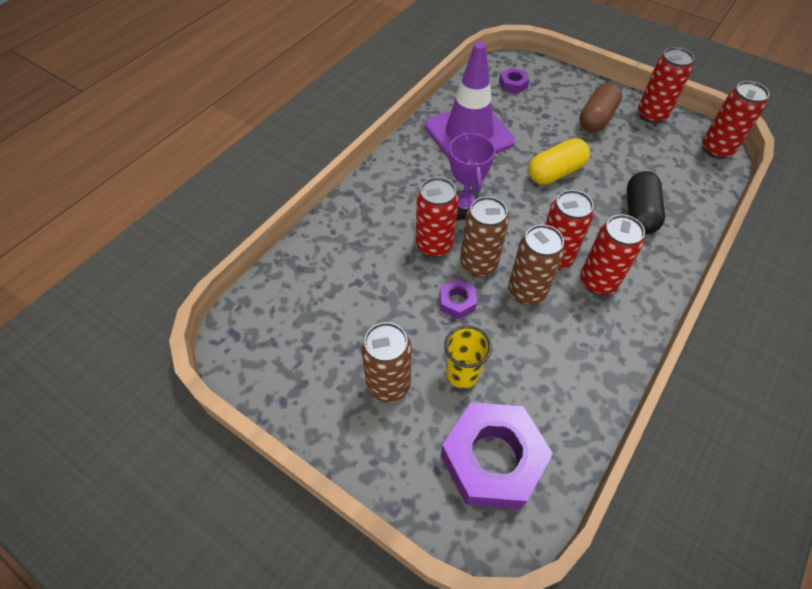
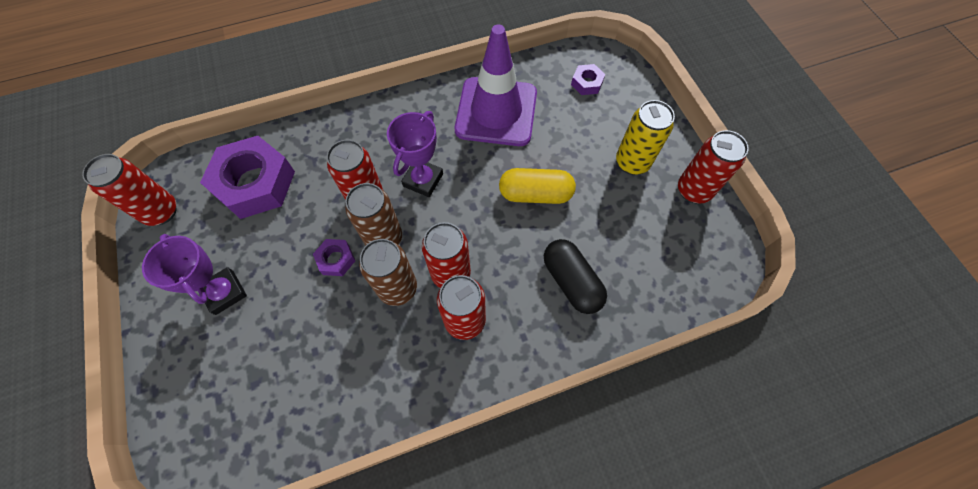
camera: 35 degrees right, 10 degrees up
(388, 385) = (224, 292): brown can -> purple trophy
(462, 374) = (281, 322): yellow cup -> none
(492, 459) = (236, 405): purple nut -> purple nut (255, 183)
(596, 119) = (632, 162): brown capsule -> yellow can
(639, 213) = (571, 282): black capsule -> black capsule turned 75 degrees counterclockwise
(716, 150) = (723, 266): red can -> red can (161, 212)

